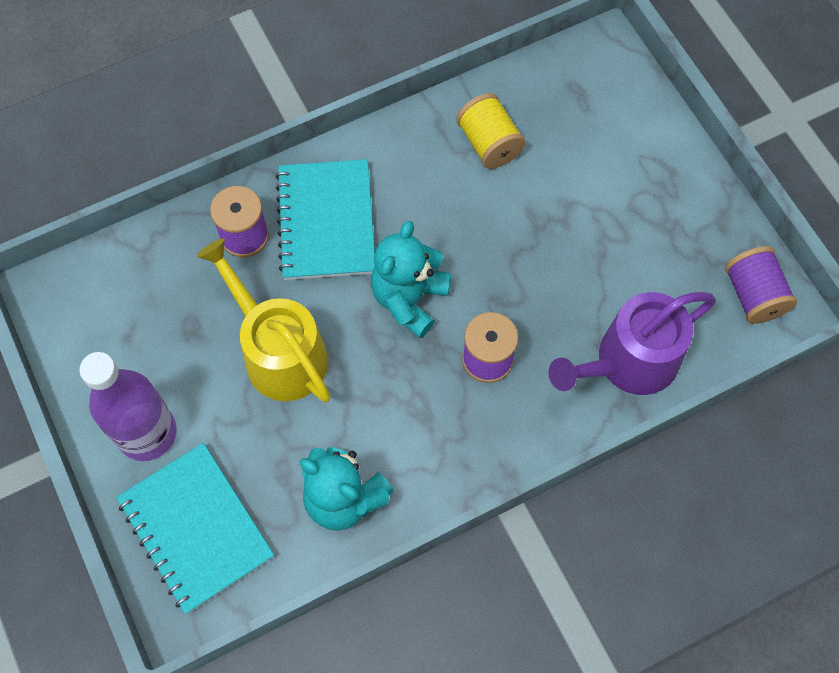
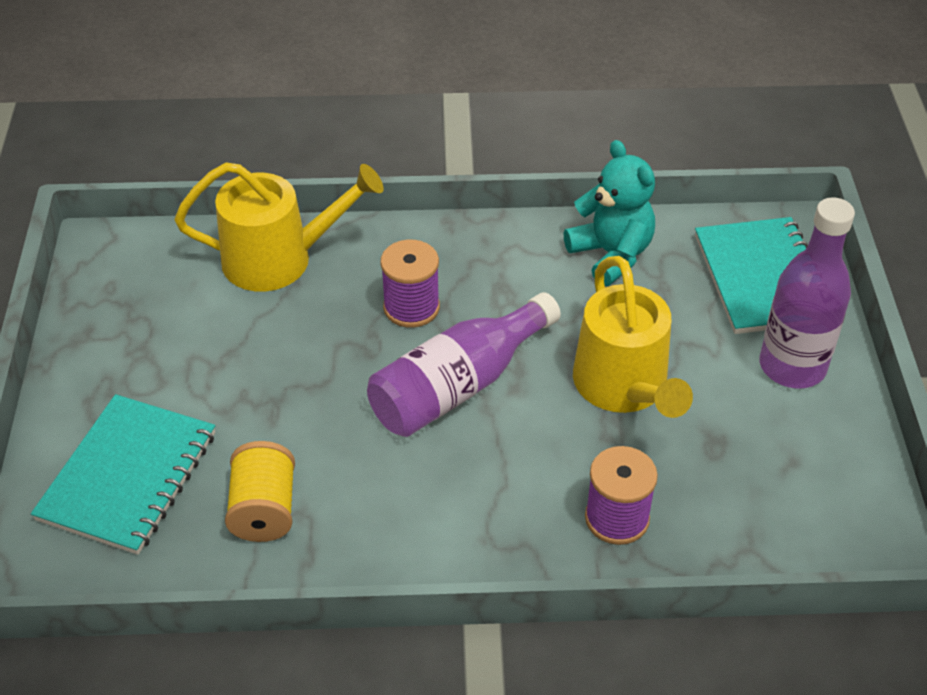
camera: 155 degrees left, 20 degrees down
(326, 222) = (510, 496): turquoise notebook -> turquoise notebook (128, 476)
(409, 299) = (459, 385): turquoise teddy bear -> purple bottle
(628, 362) = (279, 259): purple watering can -> yellow watering can
(753, 295) = (116, 267): purple spool -> none

